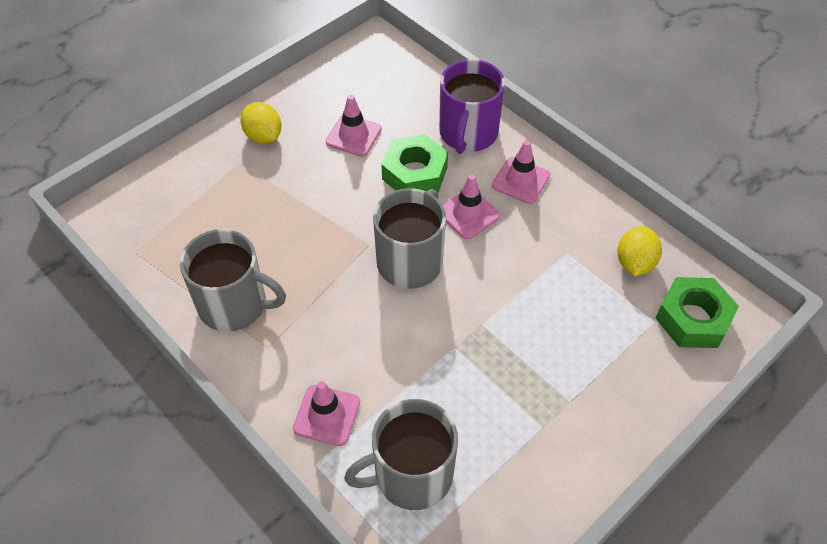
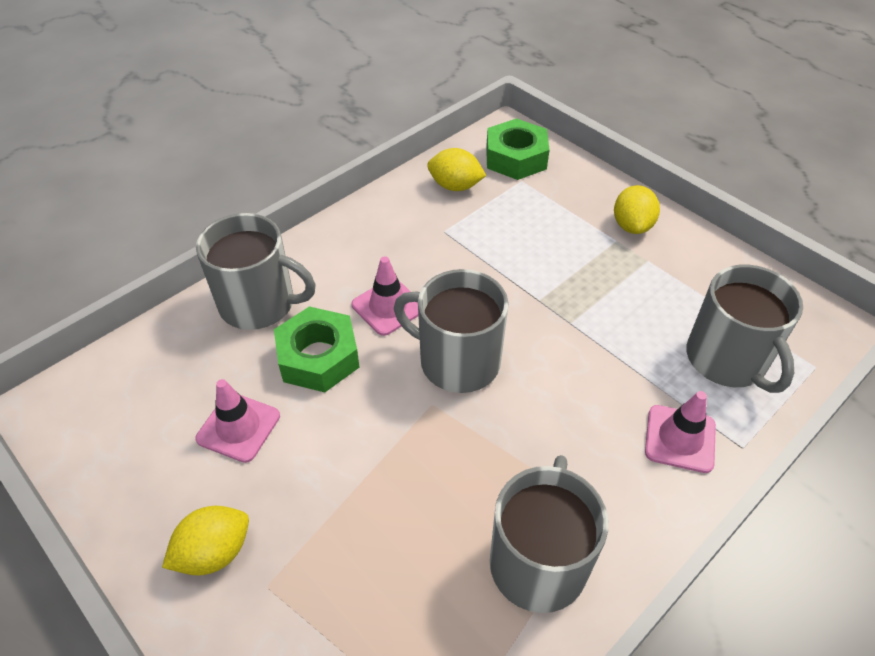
camera: 90 degrees left, 5 degrees down
(468, 133) = (259, 304): purple mug -> grey mug
(521, 180) = (342, 260): pink traffic cone -> none
(595, 420) = (632, 226): none -> yellow lemon

